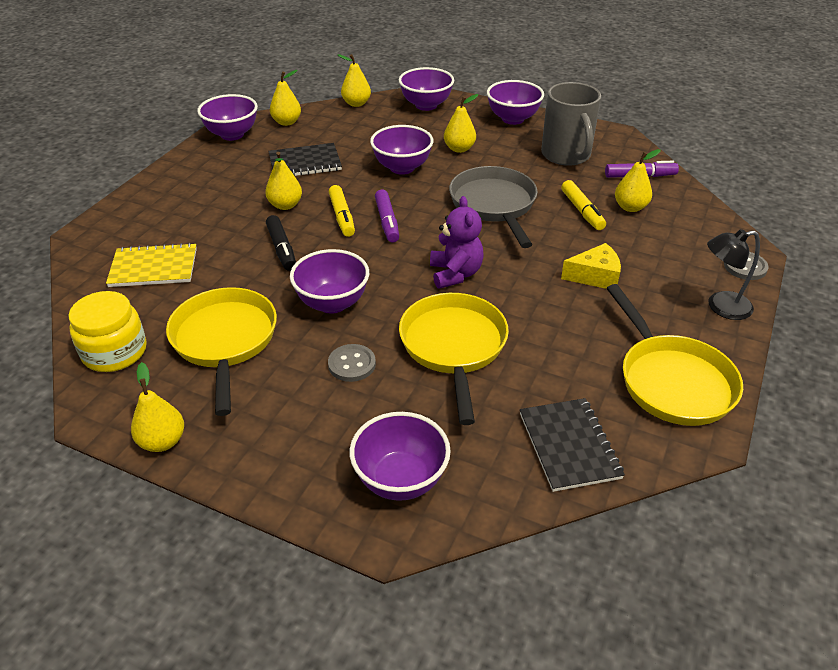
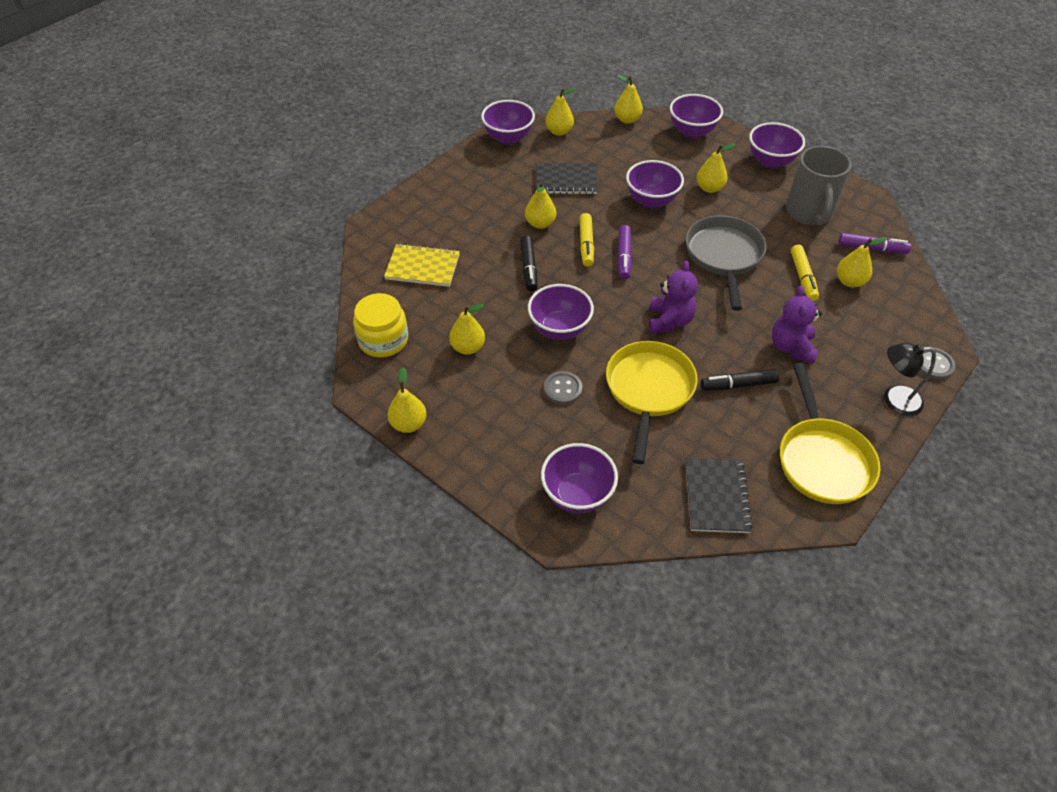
camera: 15 degrees right, 10 degrees up
(225, 341) = (468, 347): yellow pan -> yellow pear
(552, 323) = (738, 385): none -> black marker
(595, 276) = (791, 347): yellow cheese -> purple teddy bear

